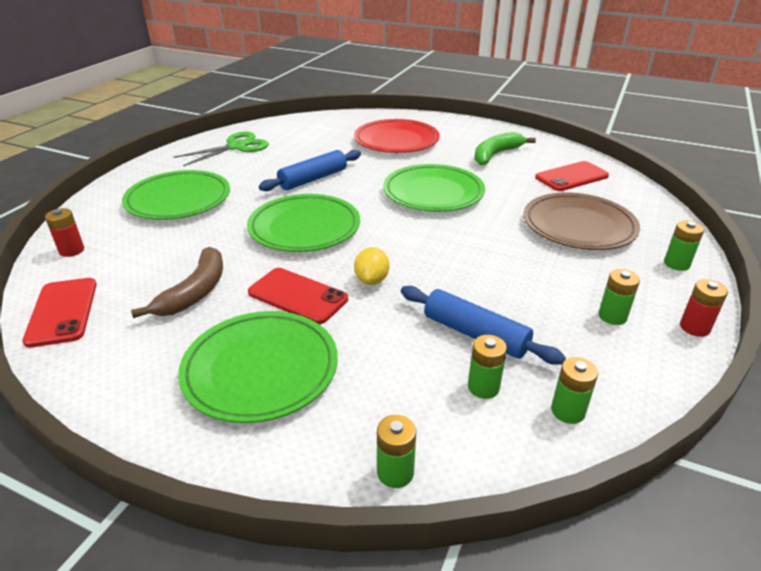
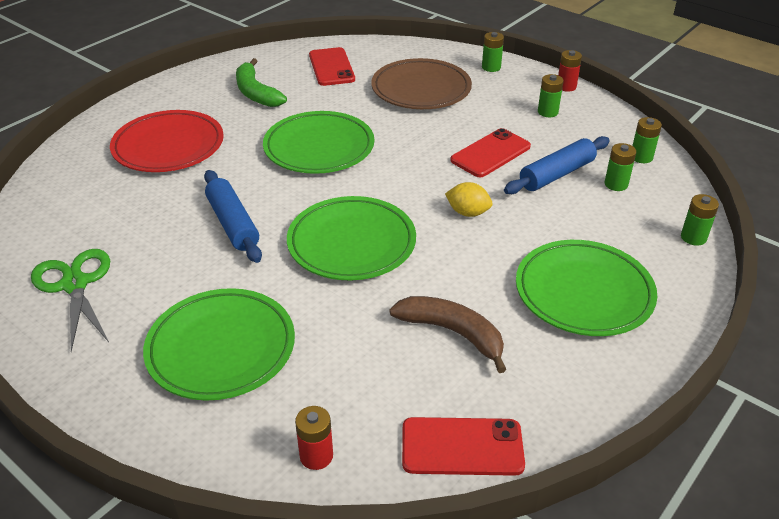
camera: 75 degrees left, 5 degrees up
(297, 296) = (480, 261): red phone -> red phone (490, 153)

